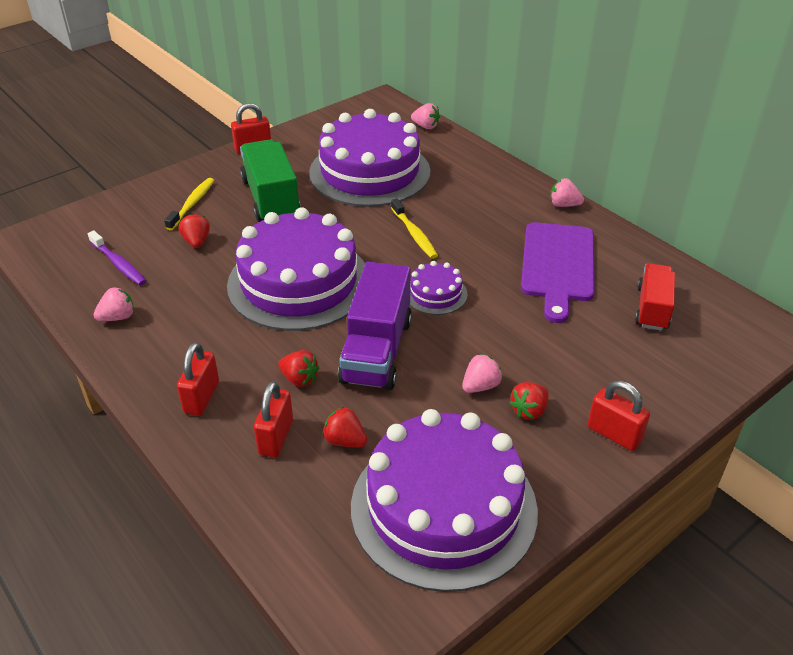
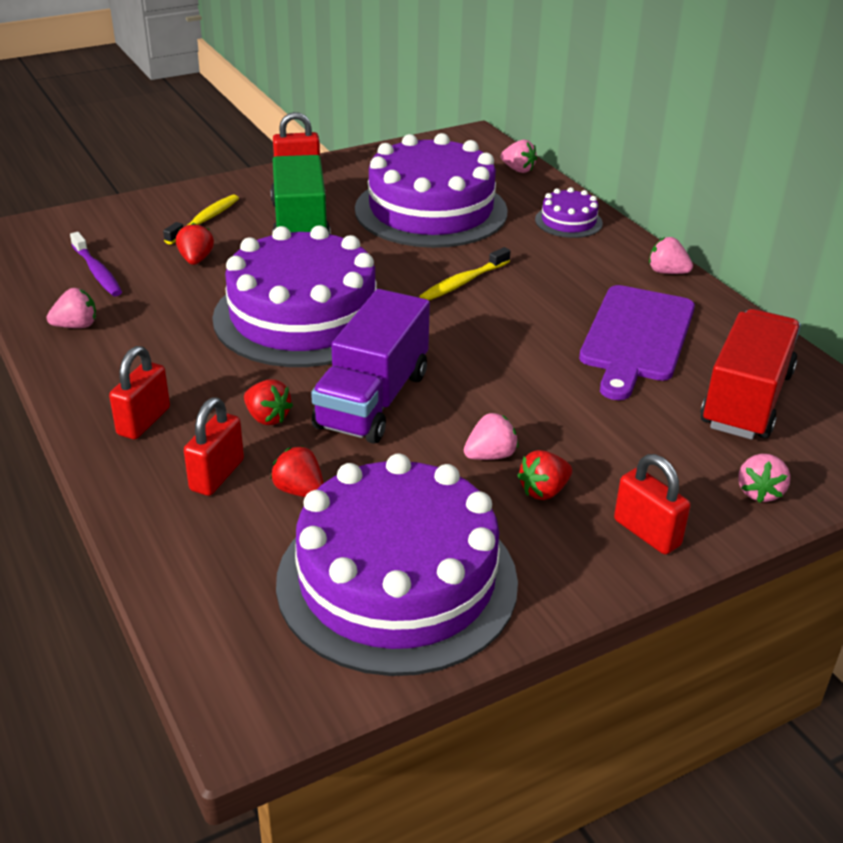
camera: 10 degrees right, 5 degrees down
(414, 234) = (463, 282): yellow toothbrush -> yellow toothbrush turned 60 degrees clockwise
(435, 294) = (468, 349): purple cake -> purple cake (568, 221)
(652, 308) = (746, 400): red truck -> red truck, size x1.57
(683, 386) = (759, 492): none -> pink strawberry

